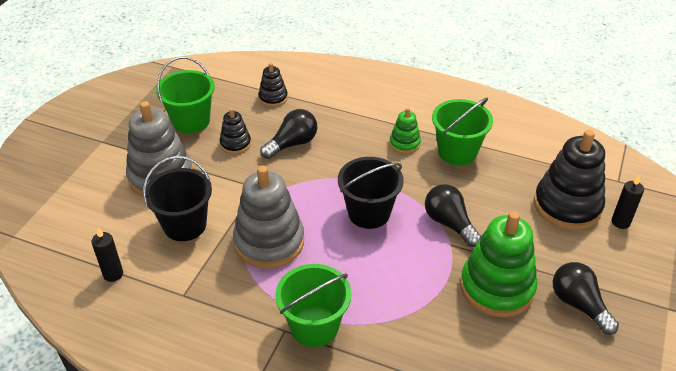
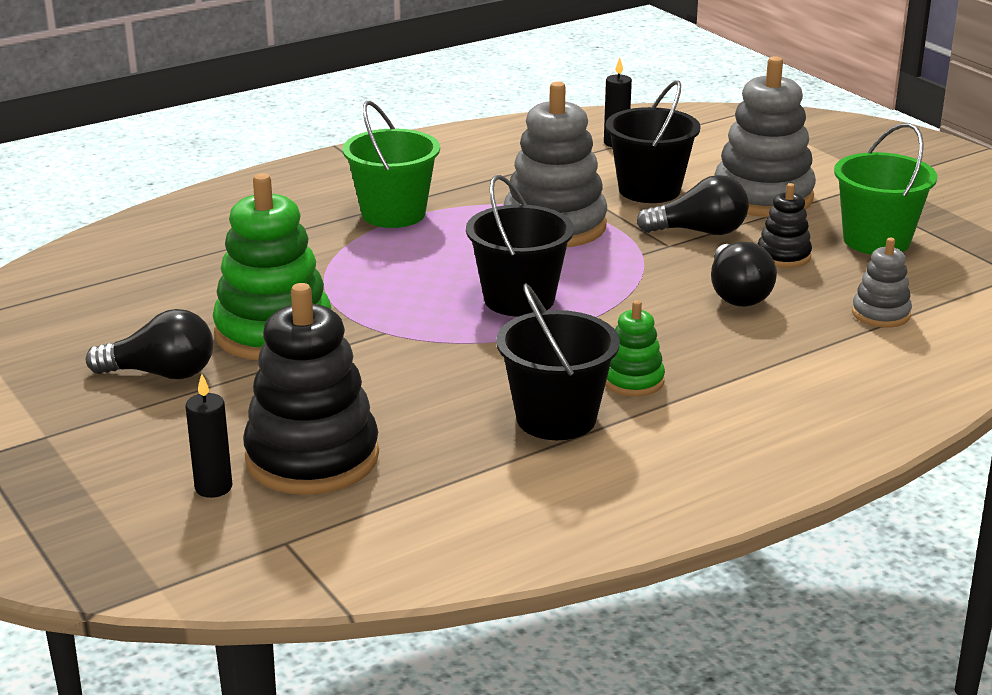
camera: 125 degrees right, 15 degrees down
(273, 98) = (880, 314): black stacking toy -> grey stacking toy
(449, 223) = (420, 346): black light bulb -> black light bulb (699, 232)
(457, 152) = (556, 418): green bucket -> black bucket

